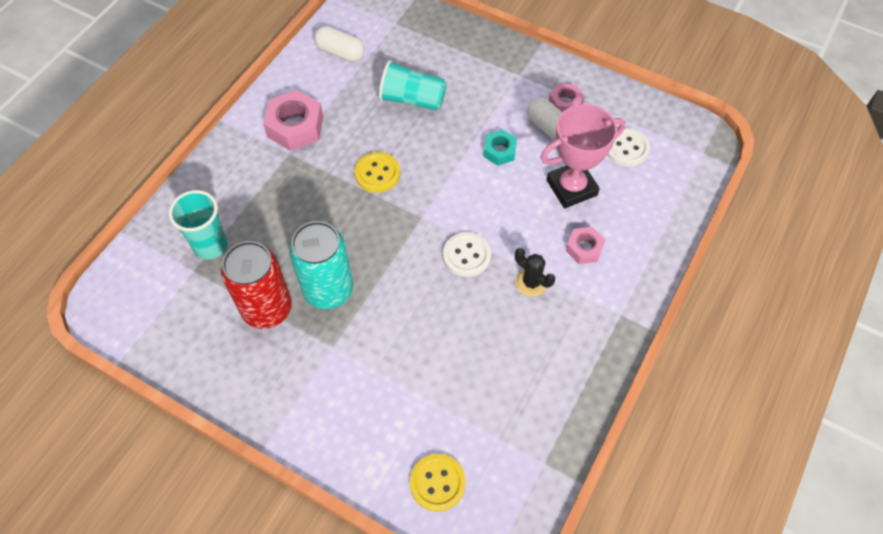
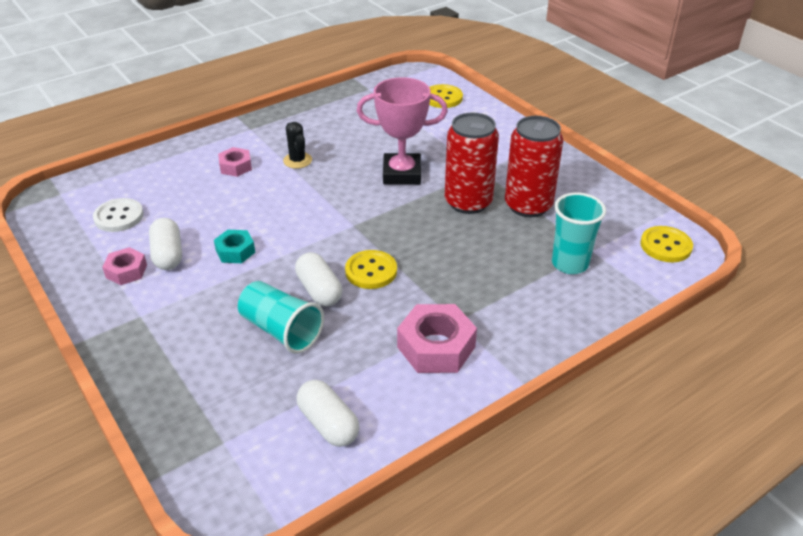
camera: 155 degrees left, 20 degrees down
(122, 303) = (665, 246): none -> yellow button
(328, 290) = (468, 202): turquoise can -> red can
(407, 141) = (319, 290): none -> white capsule
(466, 255) = (334, 189): white button -> none
(571, 188) = (201, 205): pink trophy -> pink trophy (402, 174)

